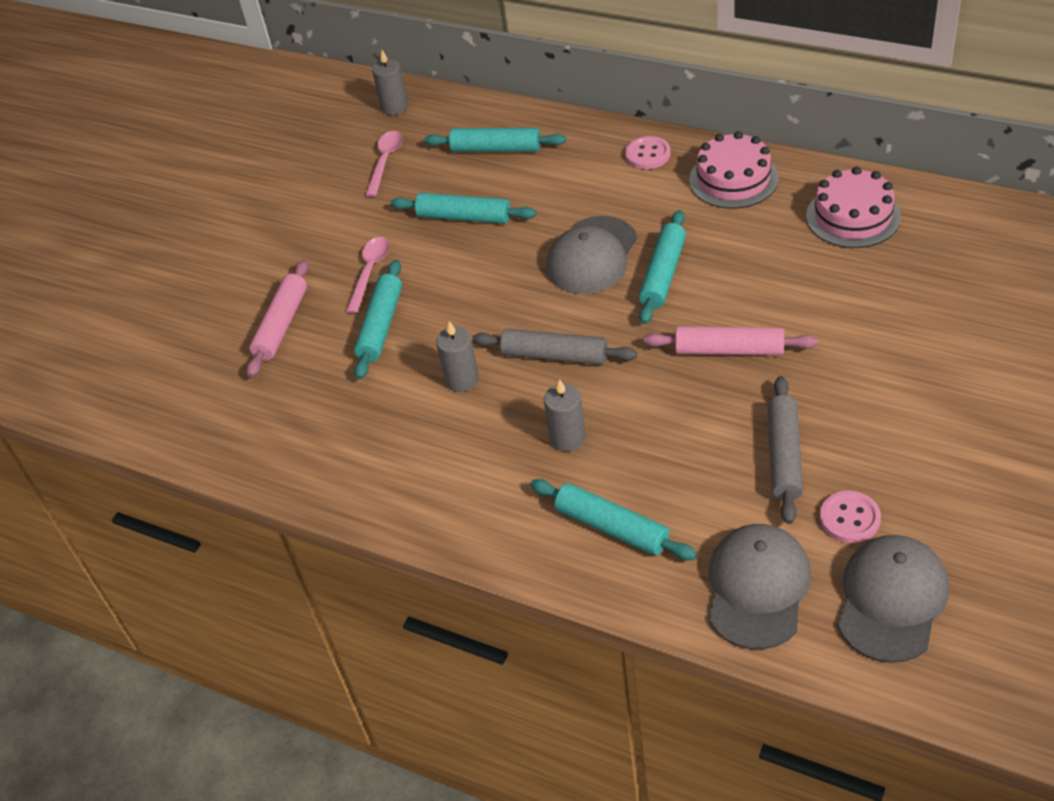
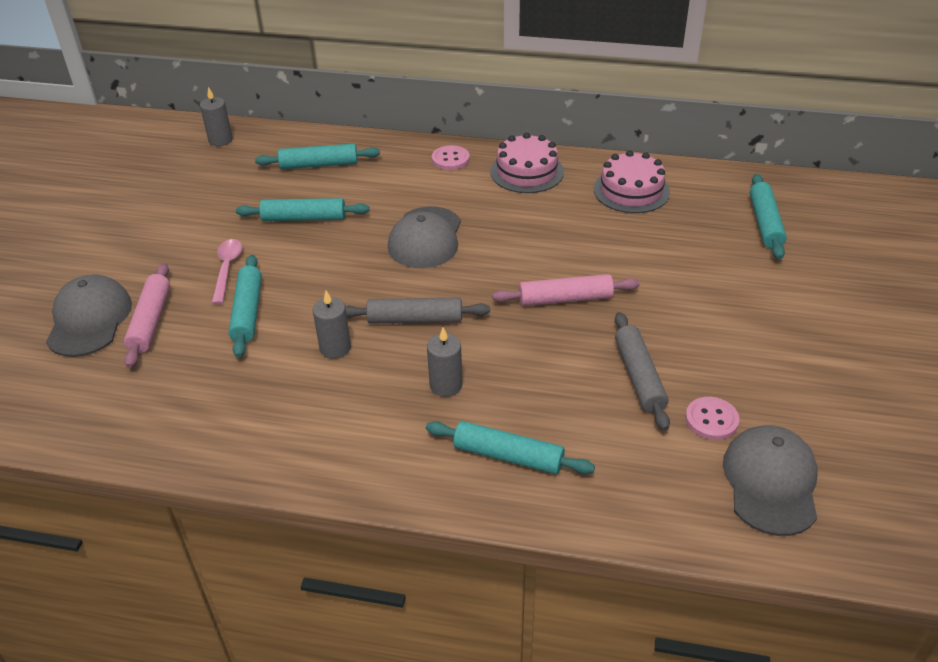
camera: 20 degrees left, 5 degrees down
(385, 162) = (221, 181): pink spoon -> none
(663, 274) = (491, 246): turquoise rolling pin -> turquoise rolling pin (765, 223)
(757, 588) = (654, 489): grey cap -> grey cap (89, 320)

